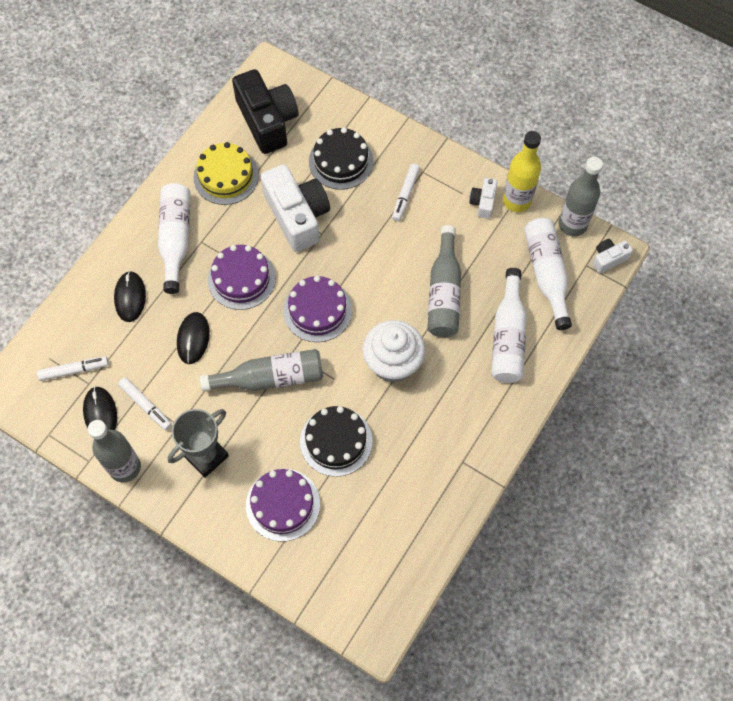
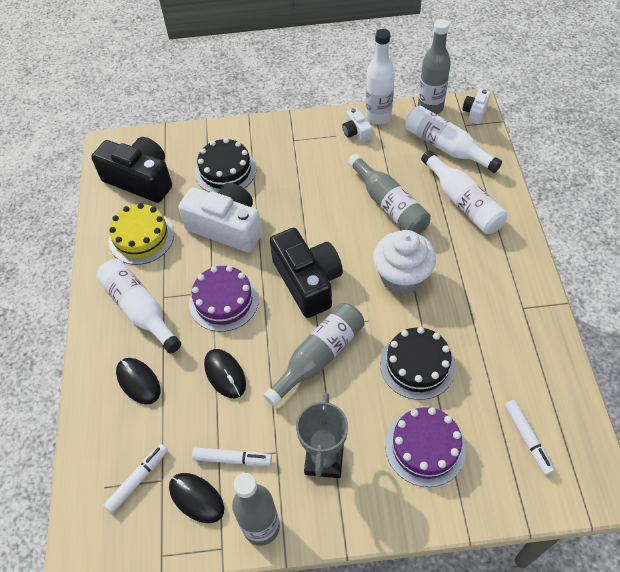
camera: 35 degrees left, 10 degrees down
(317, 310) = (307, 281): purple cake -> black camera
(405, 195) = (296, 162): white marker -> white marker (527, 439)
(517, 201) = (378, 117): yellow bottle -> white bottle

